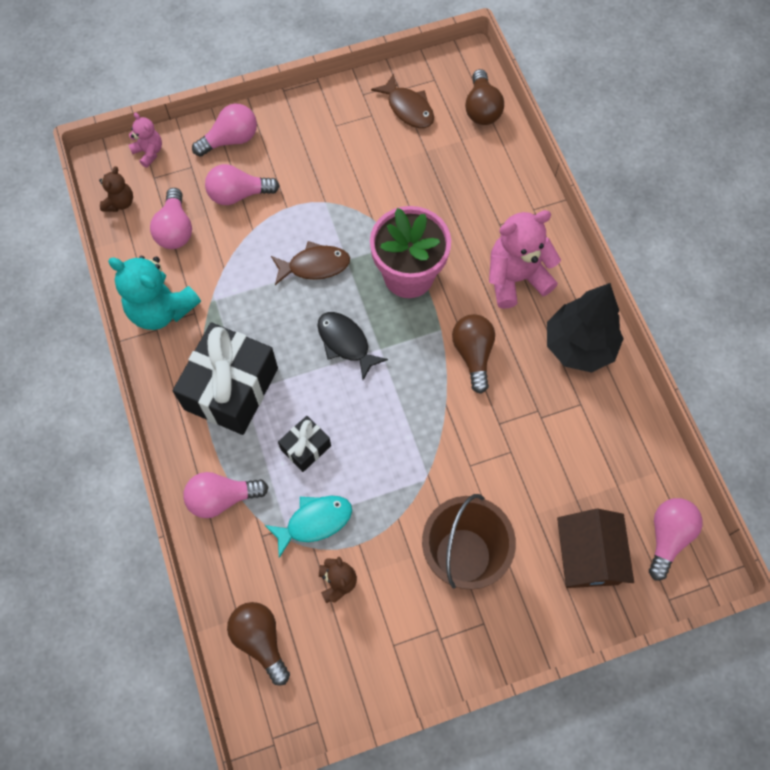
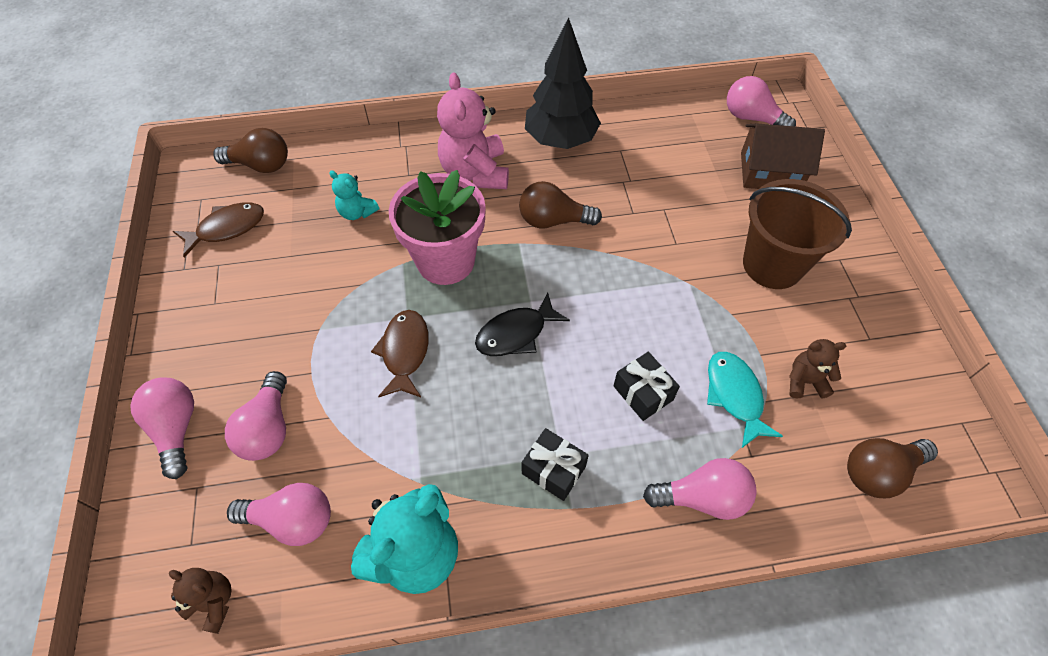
camera: 80 degrees left, 10 degrees down
(149, 152) = (143, 548): pink teddy bear -> none
(222, 498) = (702, 497): pink light bulb -> pink light bulb turned 90 degrees counterclockwise
(231, 388) = (553, 470): black gift -> black gift, size x0.48
(446, 196) = (357, 212): none -> turquoise teddy bear

